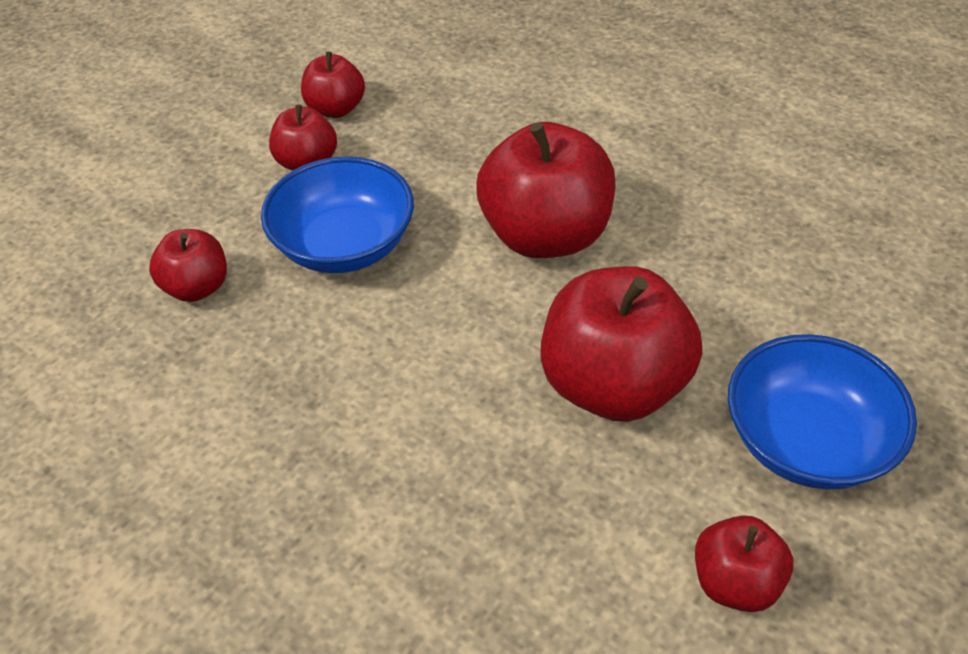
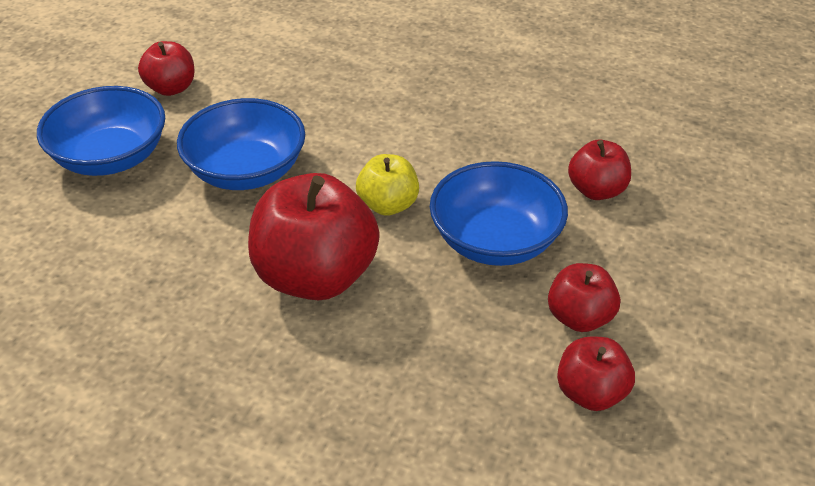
camera: 165 degrees right, 5 degrees down
(445, 306) = (388, 205): none -> yellow apple
(614, 385) = (246, 171): red apple -> blue bowl

